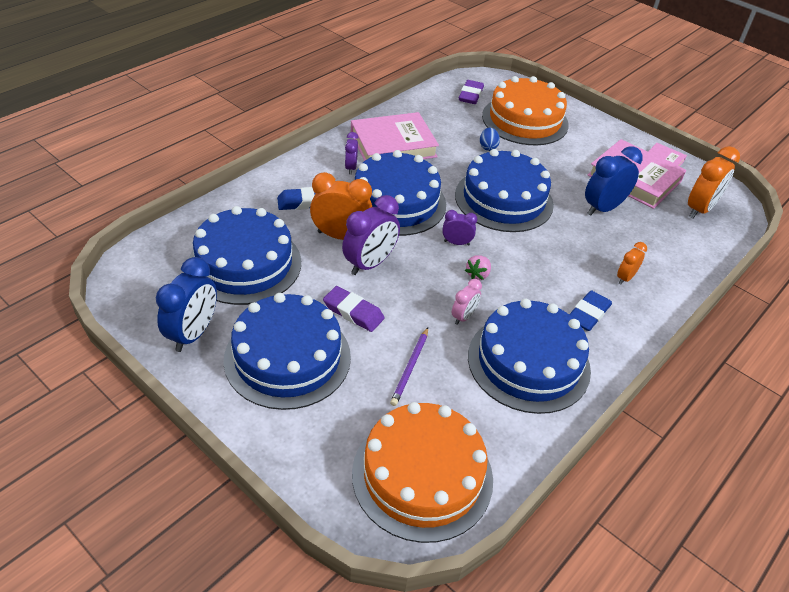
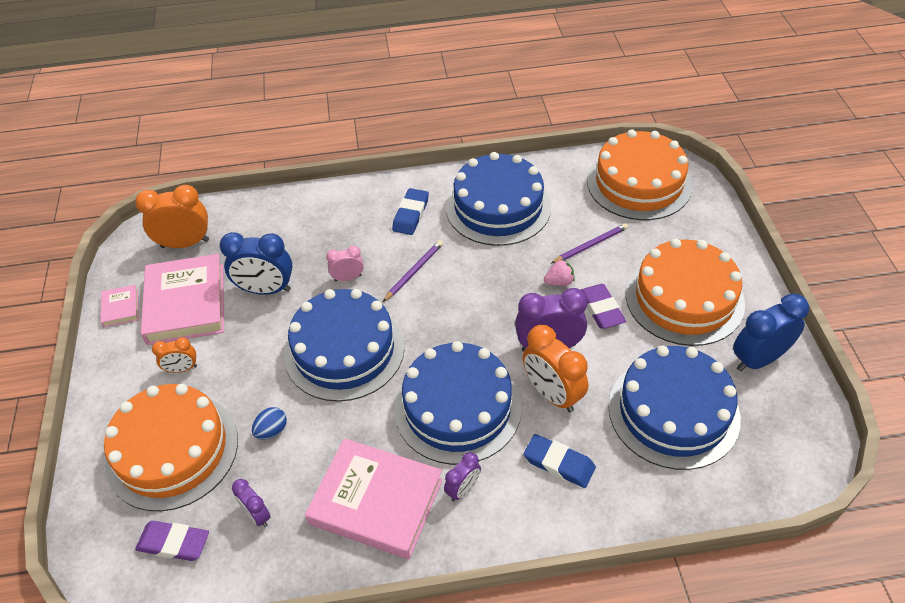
camera: 135 degrees left, 5 degrees up
(287, 357) = (684, 298): blue cake -> orange cake
(456, 243) = (446, 327): purple clock -> purple clock (257, 515)
(463, 317) = (511, 260): pink clock -> pink clock (348, 278)
(470, 95) = (174, 543): purple eraser -> purple eraser turned 45 degrees clockwise
(478, 275) = (461, 287): pink strawberry -> pink strawberry (559, 282)
(525, 269) = (414, 271): none -> purple pencil
(588, 314) = (411, 214): blue eraser -> blue eraser turned 60 degrees counterclockwise
(625, 278) = (343, 224): orange clock -> orange clock (182, 369)

